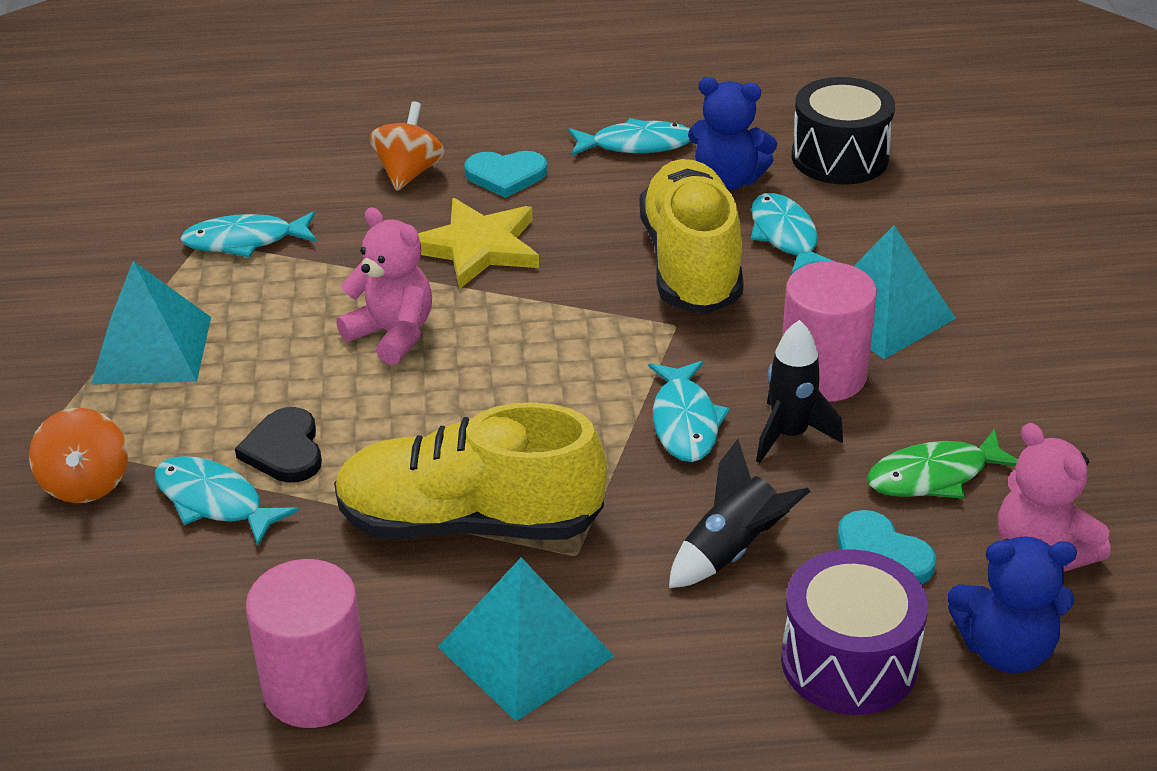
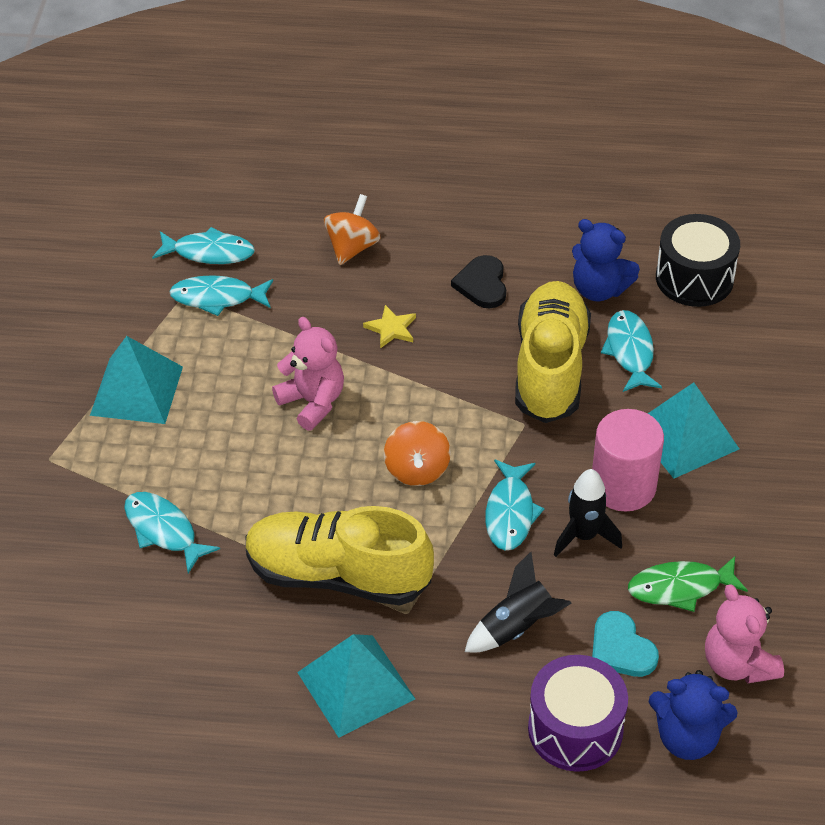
camera: 10 degrees right, 10 degrees up
(86, 484) = (77, 501): orange spinning top -> orange spinning top (417, 470)
(284, 450) = (218, 494): black heart -> black heart (482, 284)
(315, 688) = (210, 691): pink cylinder -> none
(478, 247) = (391, 328): yellow star -> yellow star, size x0.52
(506, 175) = (426, 260): turquoise heart -> none
(636, 145) = (535, 243): turquoise fish -> turquoise fish (209, 252)

